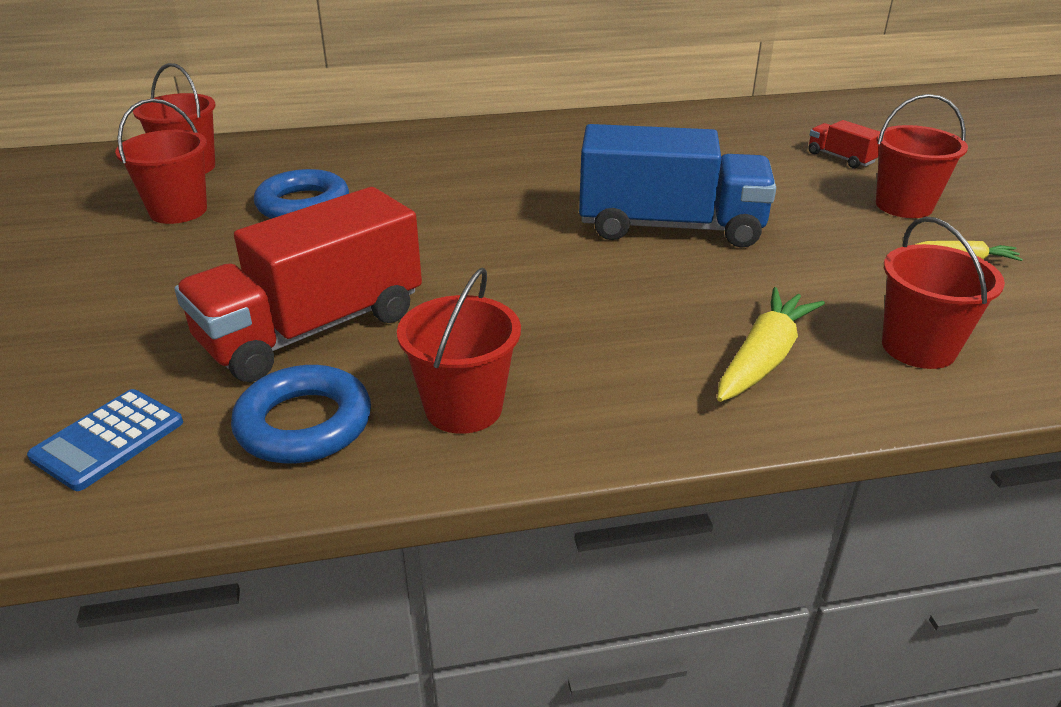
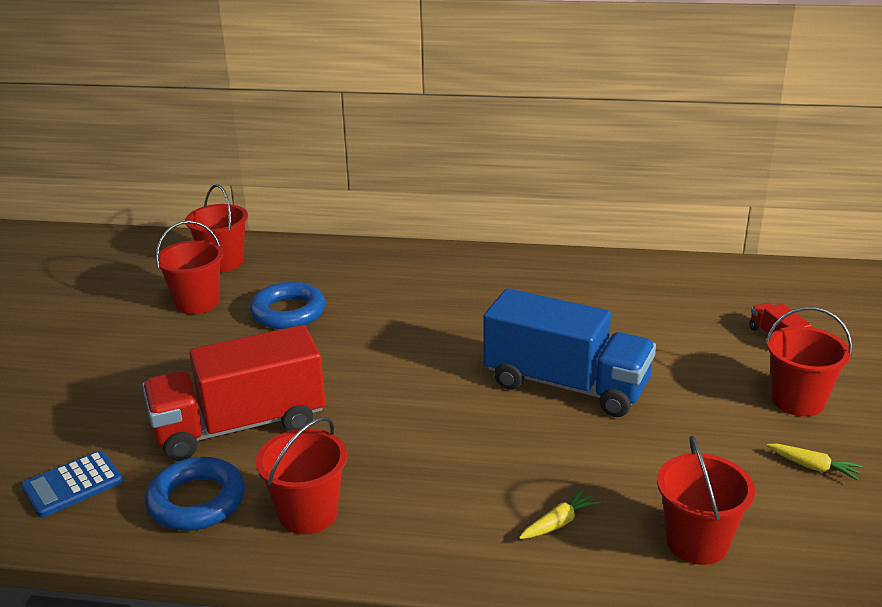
camera: 20 degrees right, 5 degrees down
(764, 358) = (559, 523): yellow carrot -> yellow carrot, size x0.55

